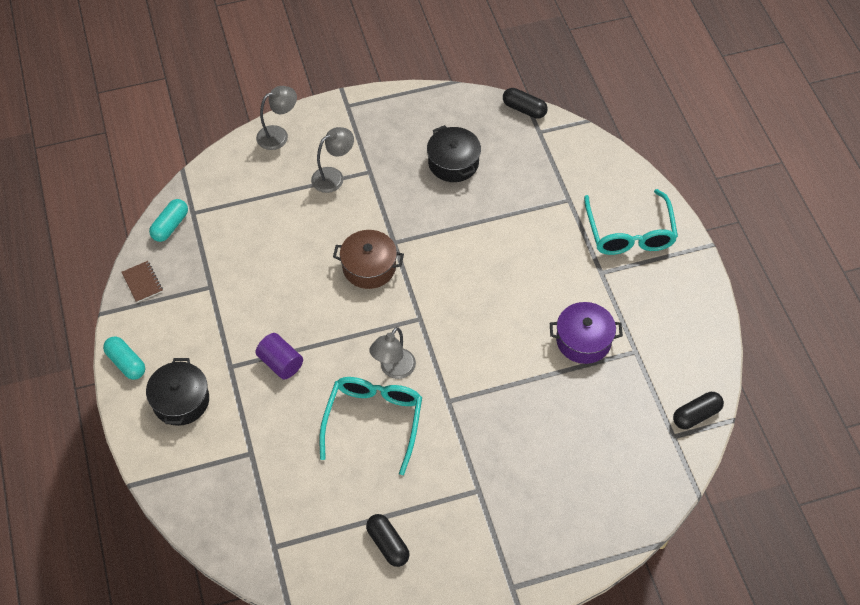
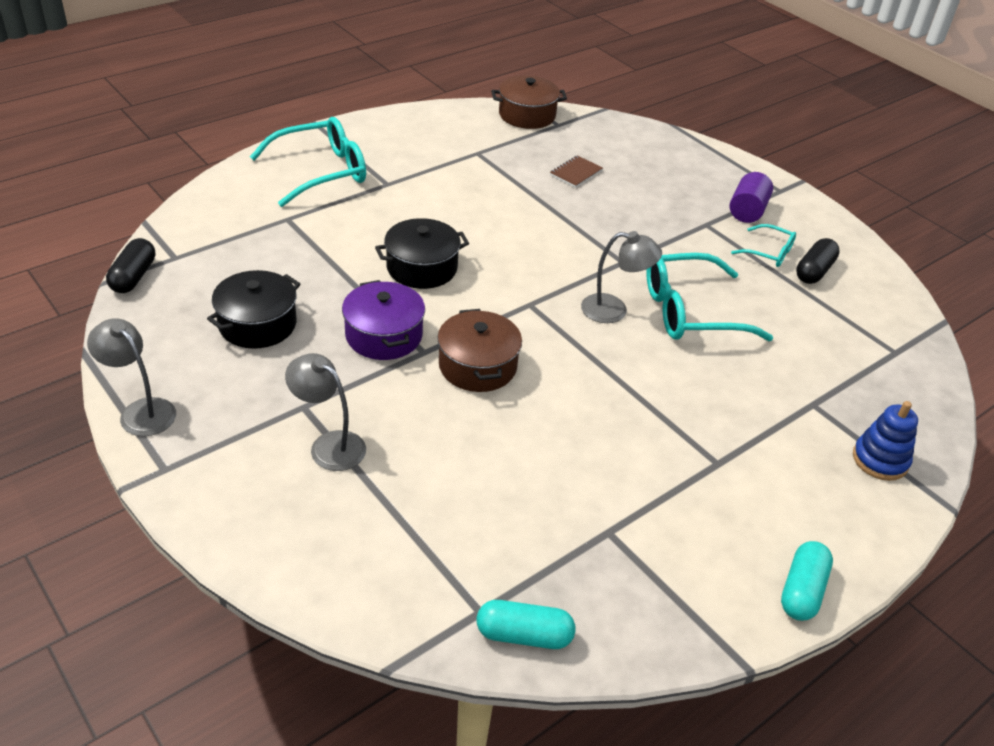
camera: 115 degrees left, 15 degrees down
(142, 282) = (655, 630): brown notebook -> brown notebook (576, 173)
(181, 401) = (805, 499): black pot -> black pot (422, 268)
(187, 465) = (880, 460): none -> blue stacking toy
(278, 135) = (259, 544): grey lamp -> grey lamp (141, 411)
(280, 363) = (676, 413): purple cylinder -> purple cylinder (747, 211)
(424, 521) = (769, 252): none -> turquoise glasses
(583, 340) = (484, 184): purple pot -> purple pot (384, 335)
(696, 415) = (527, 115): black capsule -> brown pot

